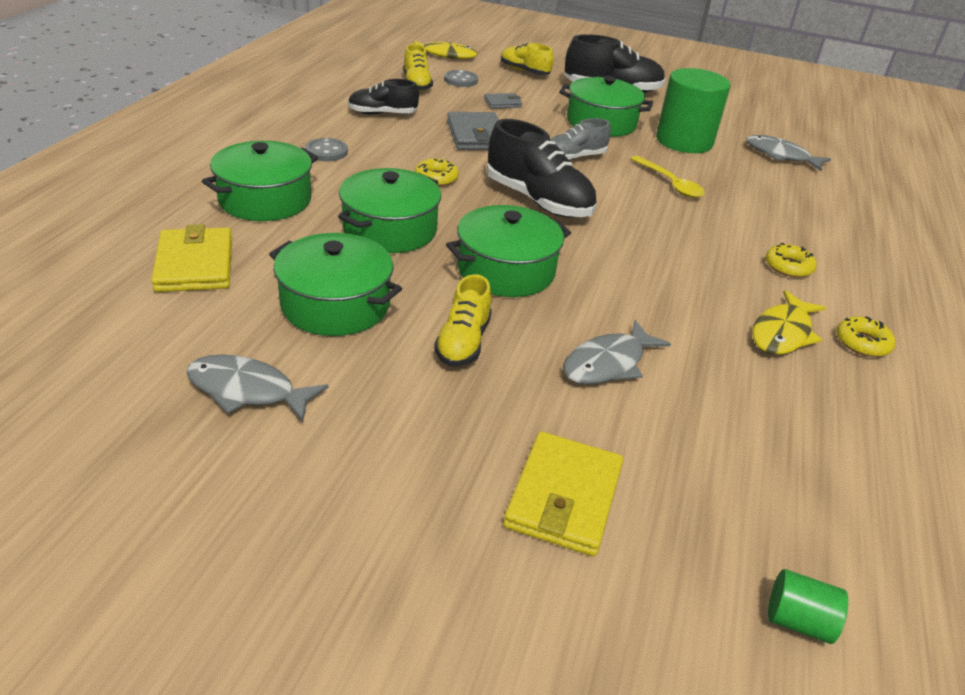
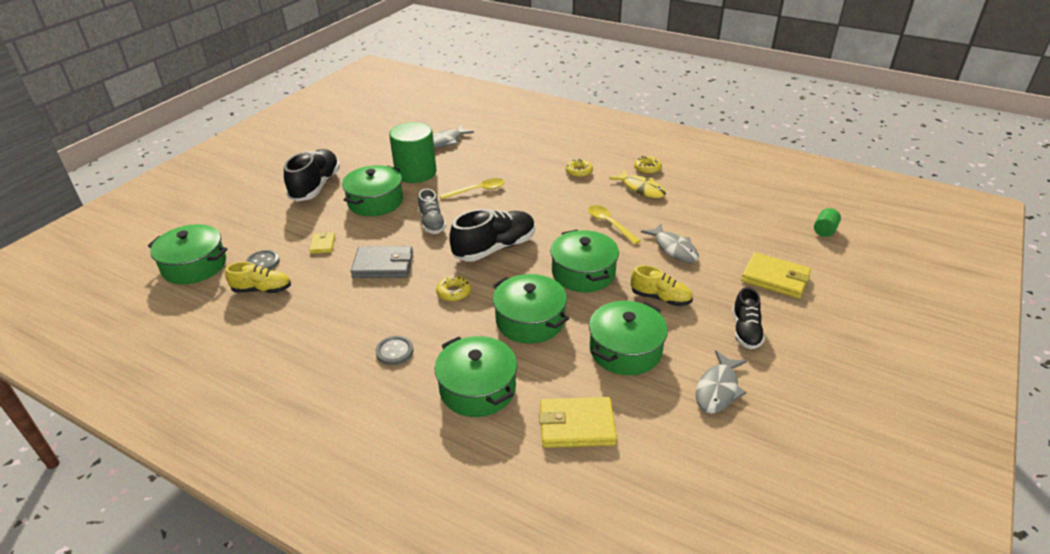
camera: 75 degrees left, 0 degrees up
(382, 114) = (323, 315): black shoe -> black shoe (745, 331)
(446, 55) = (194, 266): yellow fish -> green pot
(502, 103) = (323, 244): grey wallet -> yellow wallet
(524, 71) = (257, 224): yellow shoe -> none
(648, 296) = (609, 224): none -> yellow spoon

